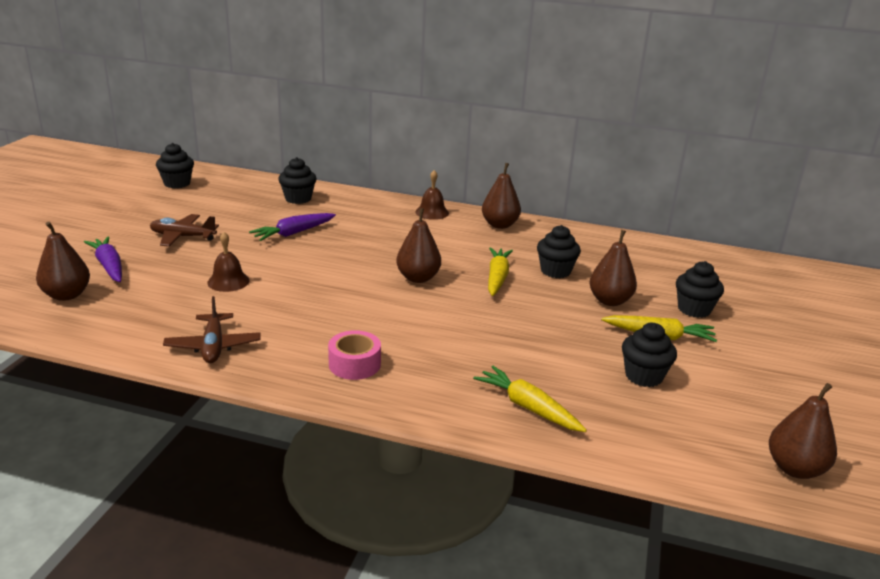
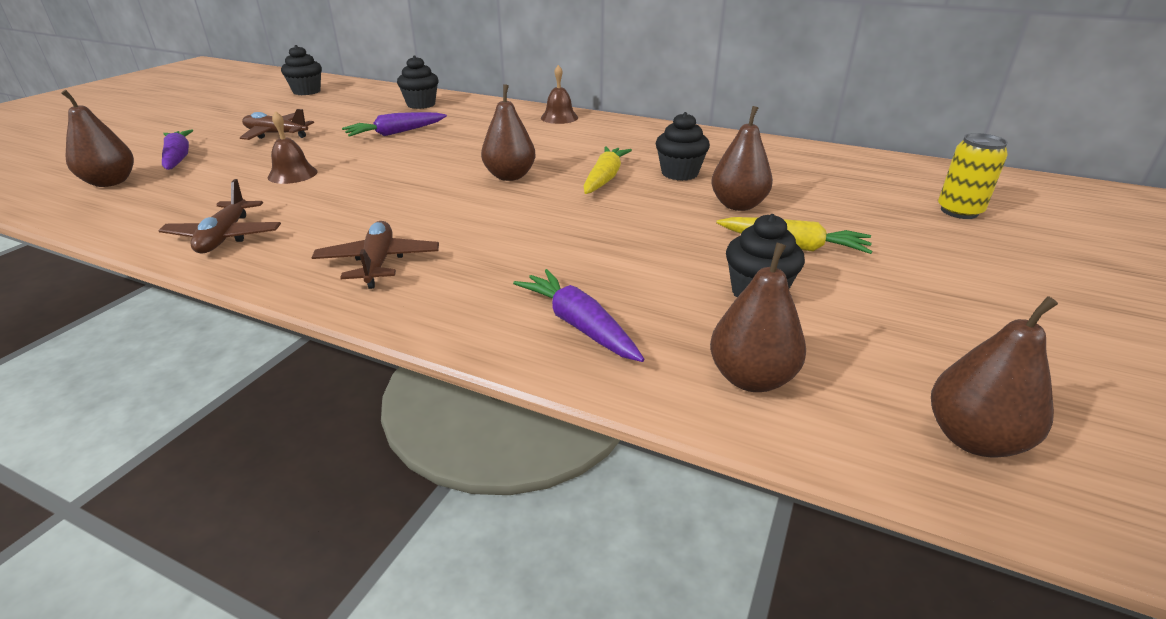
camera: 10 degrees right, 5 degrees up
(354, 364) = (378, 263): pink tape -> brown plane
(499, 225) = (631, 129): brown pear -> brown pear (751, 378)
(528, 407) = (579, 325): yellow carrot -> purple carrot
(694, 309) = (848, 218): black cupcake -> none
(772, 301) = (959, 211): none -> yellow can

